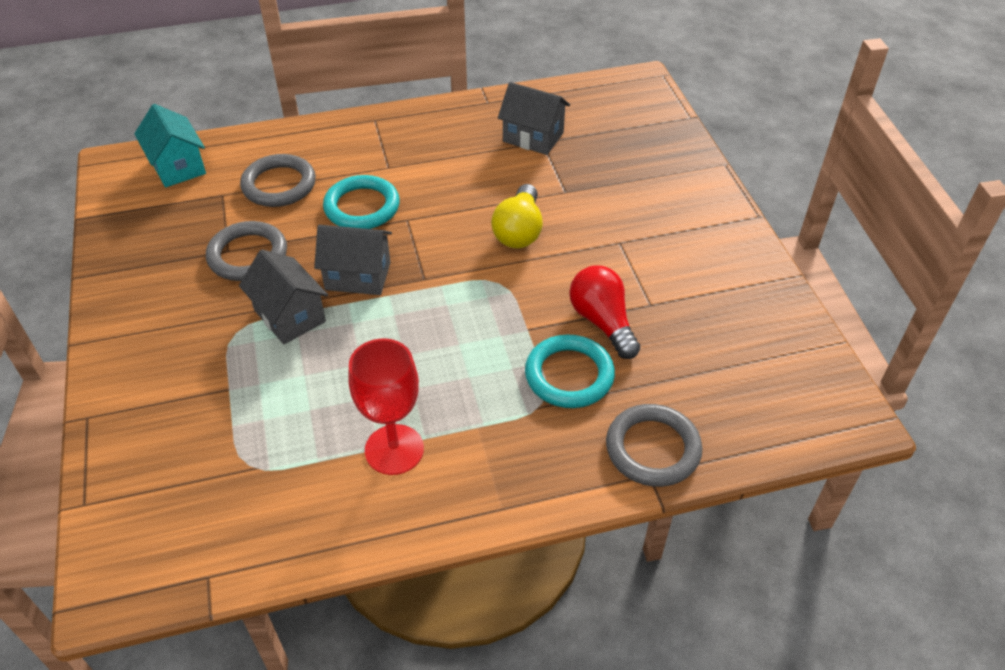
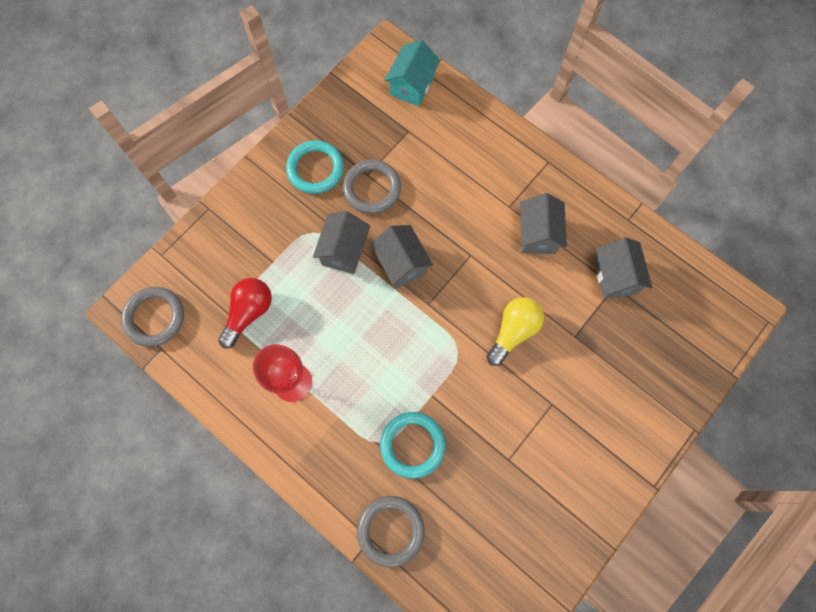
camera: 55 degrees right, 25 degrees up
(279, 185) = (442, 155): grey ring -> grey ring (154, 317)
(362, 207) = (460, 219): turquoise ring -> turquoise ring (315, 169)
(438, 163) = (537, 234): none -> grey house
(519, 231) = (513, 332): yellow light bulb -> yellow light bulb turned 150 degrees clockwise
(602, 322) = (470, 438): red light bulb -> red light bulb (249, 313)

